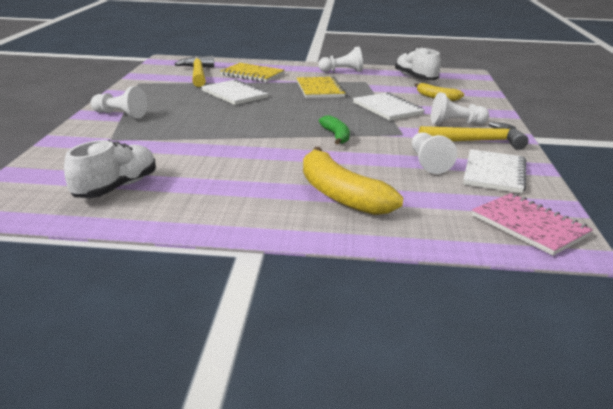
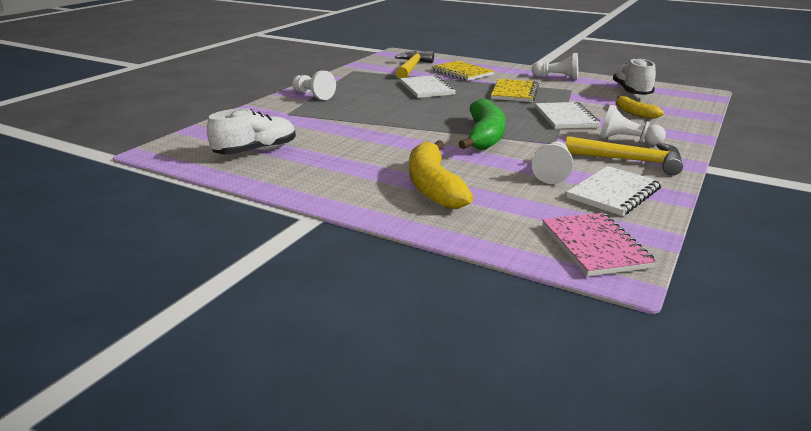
camera: 25 degrees right, 0 degrees up
(336, 136) = (484, 136): green banana -> green banana, size x1.81

